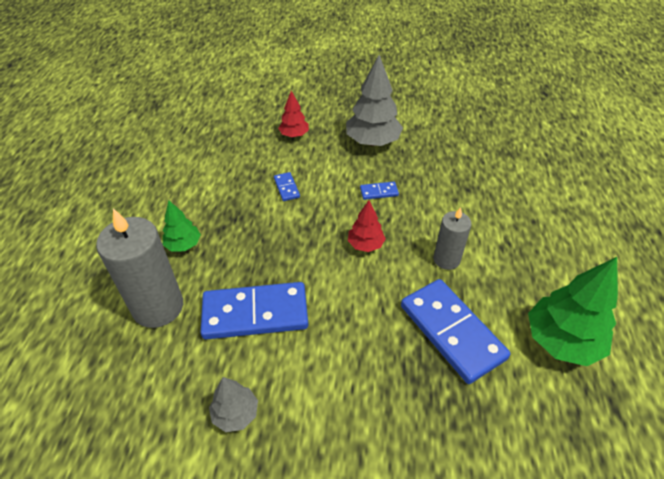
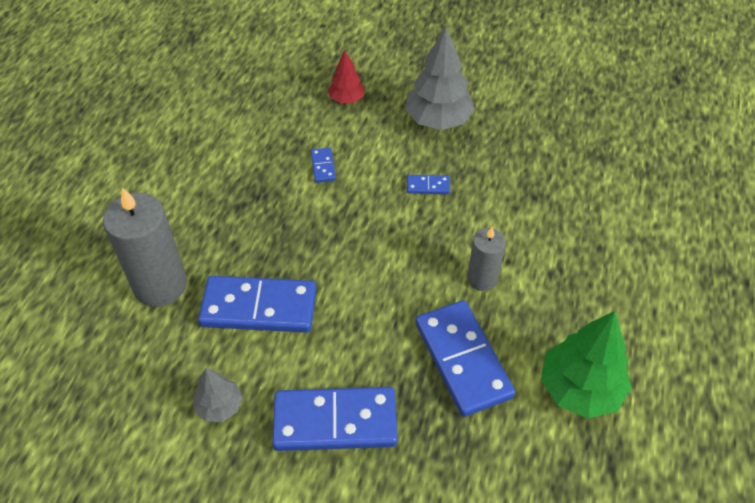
camera: 10 degrees right, 5 degrees up
(183, 245) = (197, 219): green tree -> none
(351, 409) = (335, 421): none -> blue domino
(365, 245) = (396, 248): red tree -> none

